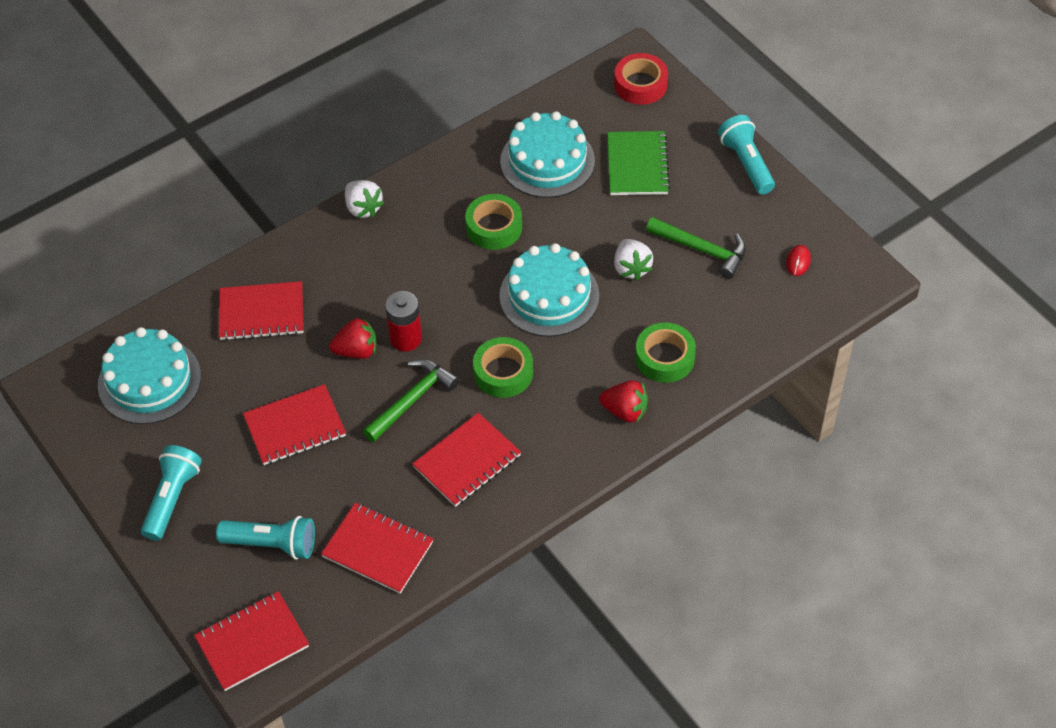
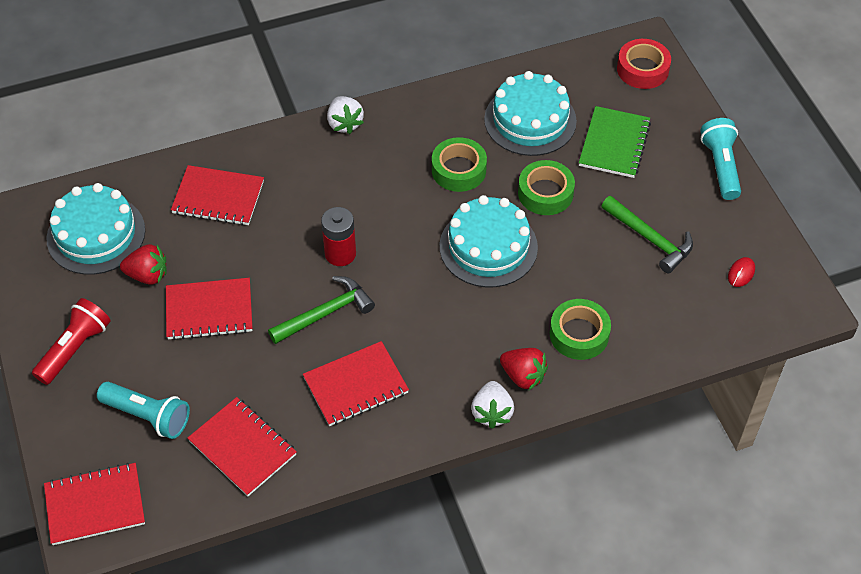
camera: 15 degrees right, 0 degrees up
(172, 498) = (75, 349): turquoise flashlight -> red flashlight
(356, 351) = (291, 254): red strawberry -> red strawberry (148, 275)
(503, 372) = (419, 309): green tape -> green tape (545, 193)
(631, 268) = (575, 240): white strawberry -> white strawberry (491, 413)

